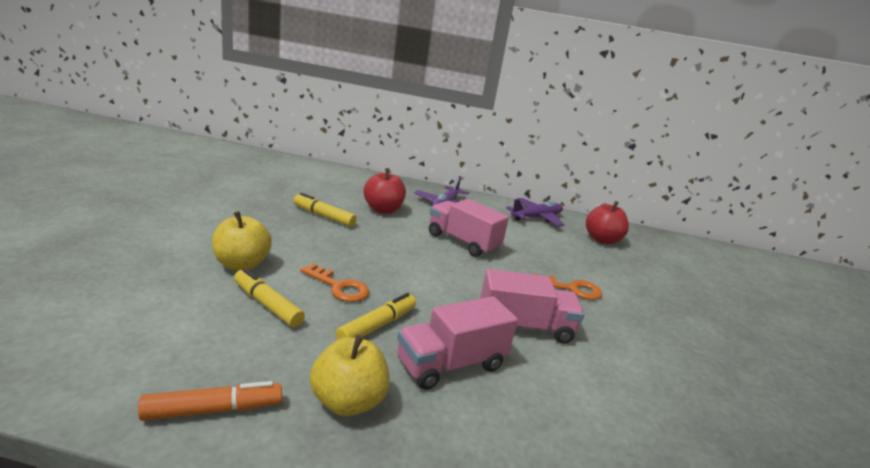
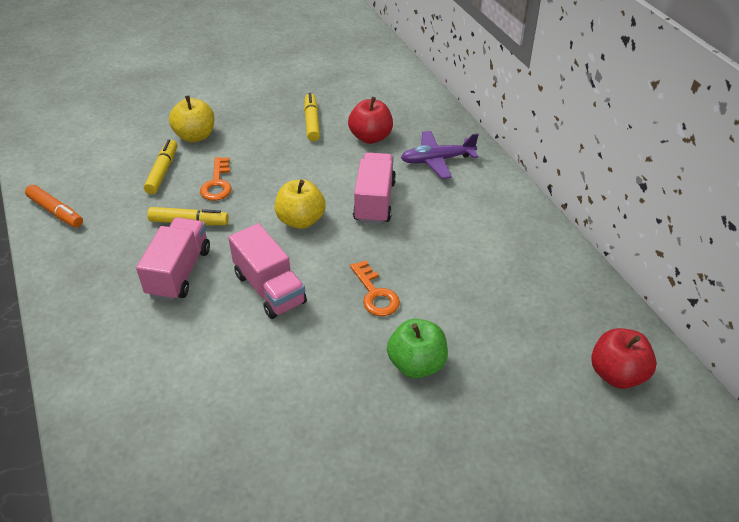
camera: 60 degrees right, 20 degrees up
(348, 402) = (102, 250): yellow apple -> yellow apple (301, 220)
(450, 364) = (179, 272): pink truck -> pink truck turned 75 degrees clockwise
(536, 218) = (512, 219): purple plane -> none
(602, 240) = (532, 281): red apple -> red apple (617, 374)
(660, 308) = (416, 364): none -> green apple

